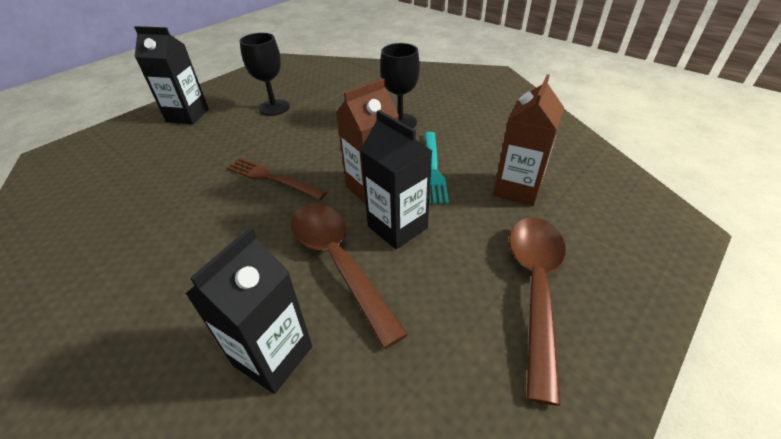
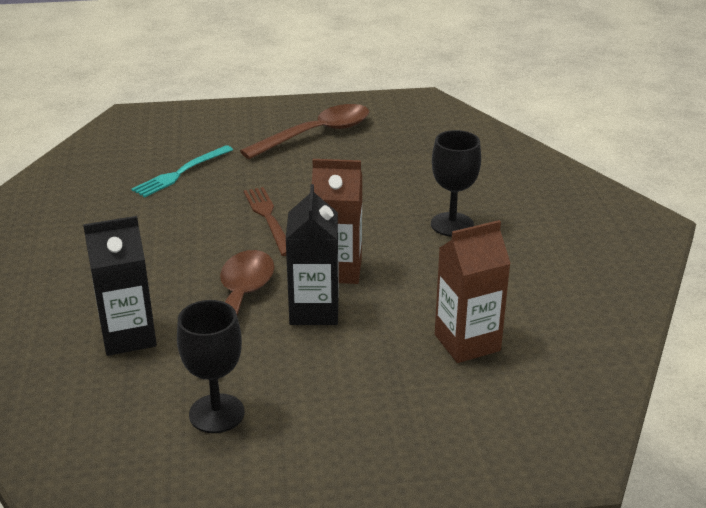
camera: 40 degrees right, 10 degrees down
(187, 115) = (267, 124): black carton -> none
(274, 107) = (350, 151): black goblet -> black goblet (216, 413)
(433, 169) = (416, 283): turquoise fork -> turquoise fork (181, 173)
(535, 289) = (354, 413): brown spoon -> brown spoon (316, 134)

